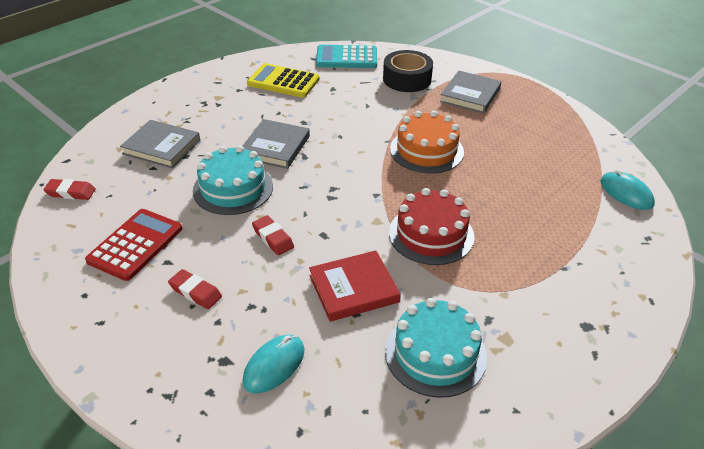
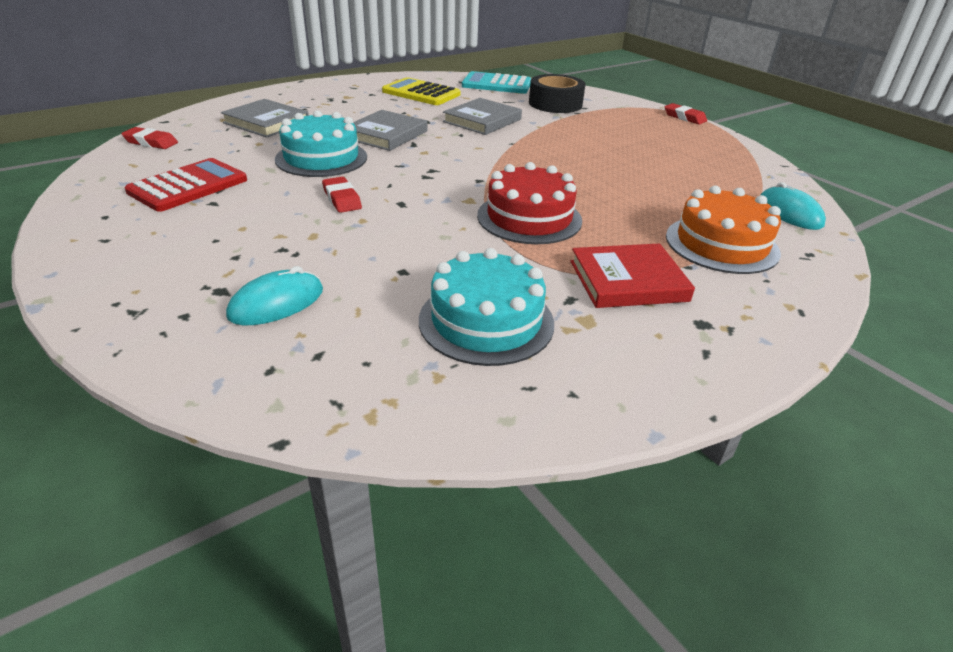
camera: 10 degrees right, 5 degrees down
(195, 292) = (227, 229): red eraser -> red eraser (684, 117)
(353, 289) = (412, 250): red book -> red book (628, 281)
(426, 150) = (554, 154): orange cake -> orange cake (721, 244)
(470, 95) = (622, 121): grey book -> grey book (482, 120)

